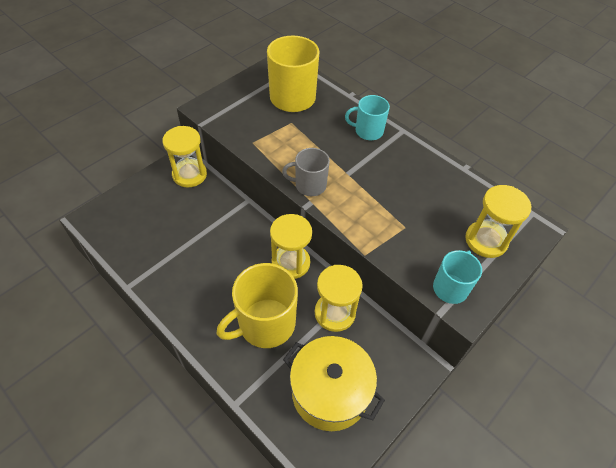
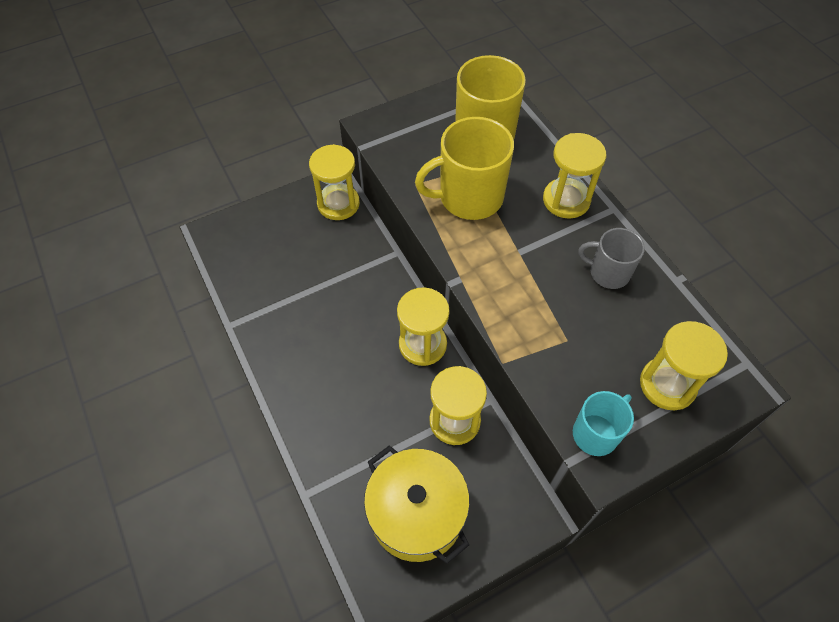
camera: 20 degrees right, 5 degrees up
(265, 324) = (368, 411): yellow mug -> yellow mug (469, 197)
(309, 185) = (466, 256): grey mug -> grey mug (608, 272)
(368, 131) = (566, 200): turquoise mug -> yellow hourglass

